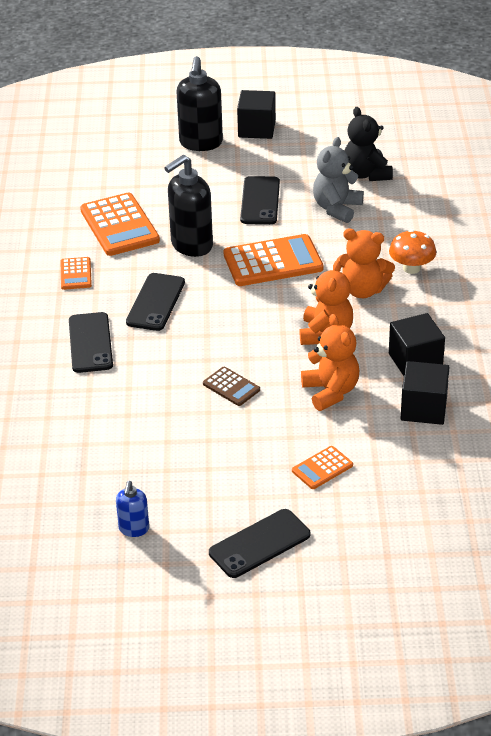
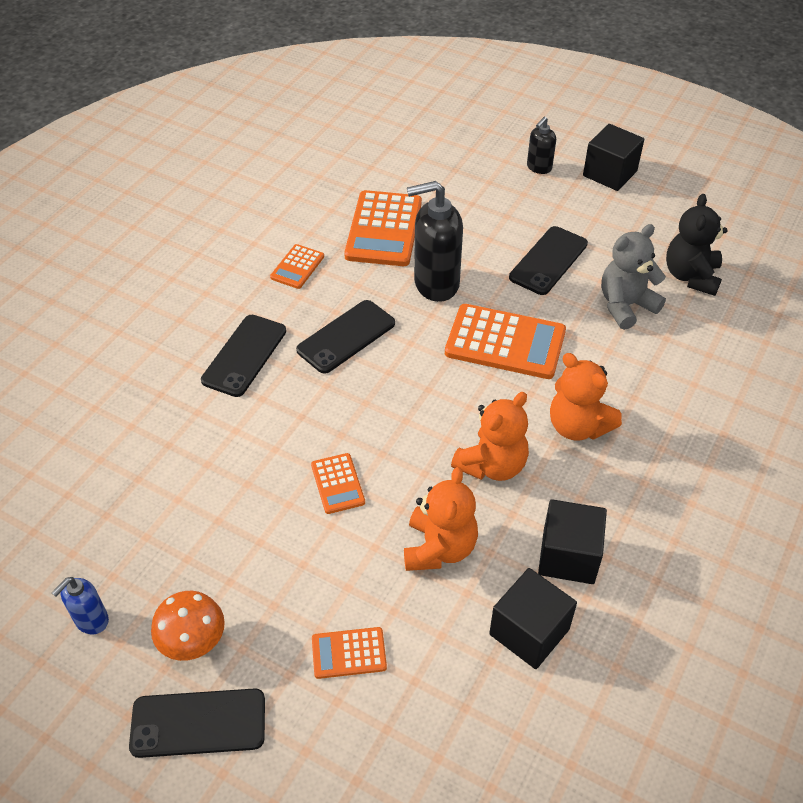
camera: 30 degrees right, 10 degrees up
(201, 143) = (539, 167): black soap dispenser -> black soap dispenser, size x0.53
(231, 387) = (338, 484): brown calculator -> orange calculator
(411, 268) = (656, 423): orange mushroom -> orange mushroom (193, 641)

